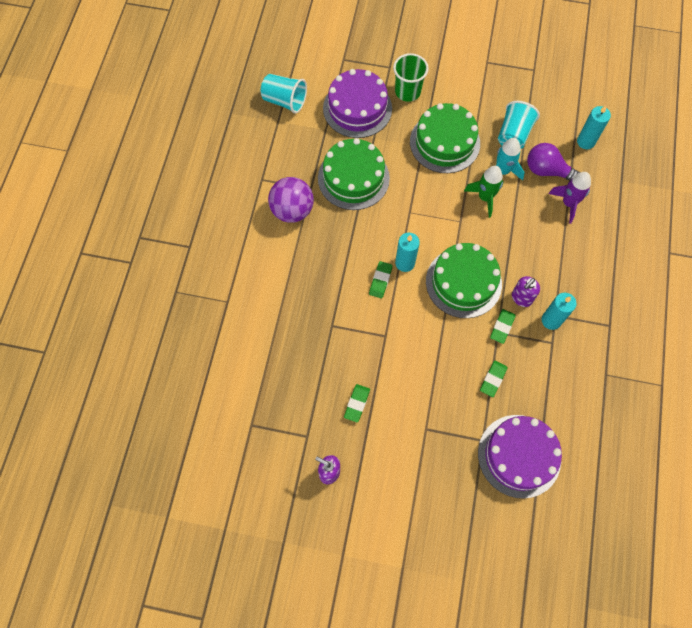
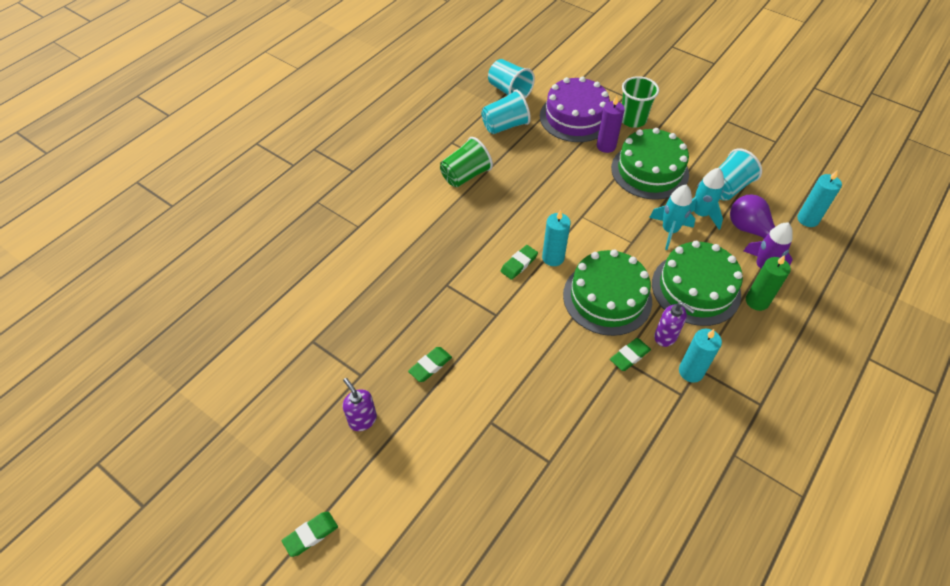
camera: 25 degrees right, 15 degrees down
(292, 210) = (465, 175): purple ball -> green cup
(300, 142) = (505, 126): none -> turquoise cup
(353, 178) = (540, 169): green cake -> green cake (696, 289)
(397, 130) = (606, 146): none -> purple candle
(485, 197) = (669, 231): green rocket -> turquoise rocket
(493, 379) = (593, 403): green eraser -> green eraser (311, 535)
(519, 456) = (584, 497): purple cake -> none
(521, 298) = (665, 337): purple soap dispenser -> purple soap dispenser turned 120 degrees counterclockwise
(575, 237) = (757, 301): none -> green candle

